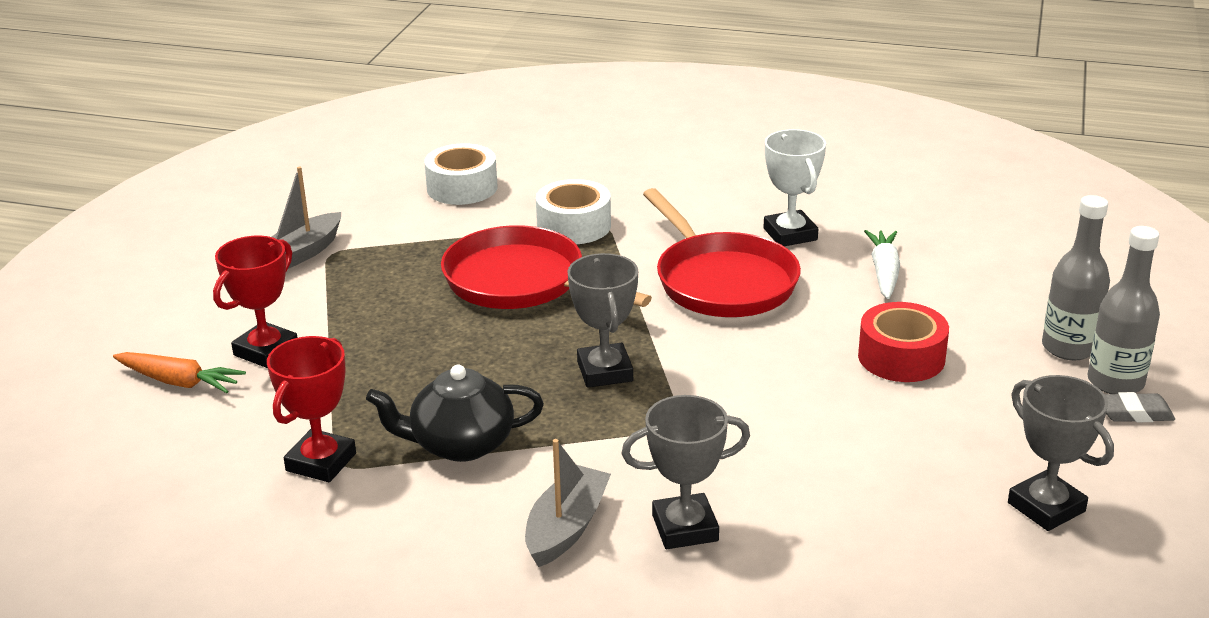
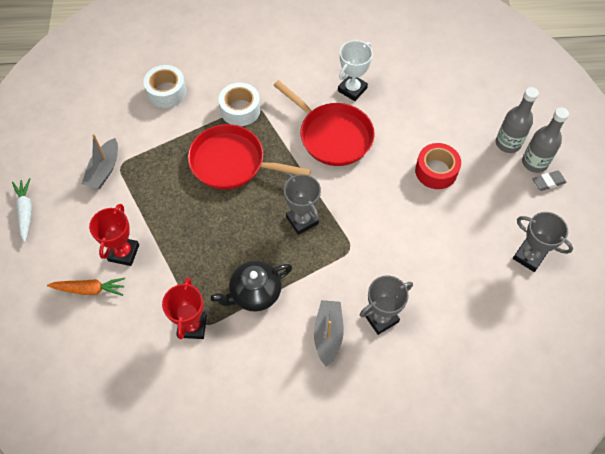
camera: 20 degrees left, 30 degrees up
(790, 234) = (352, 89): white trophy -> white trophy turned 75 degrees clockwise
(884, 272) = (407, 108): white carrot -> white carrot (26, 211)

